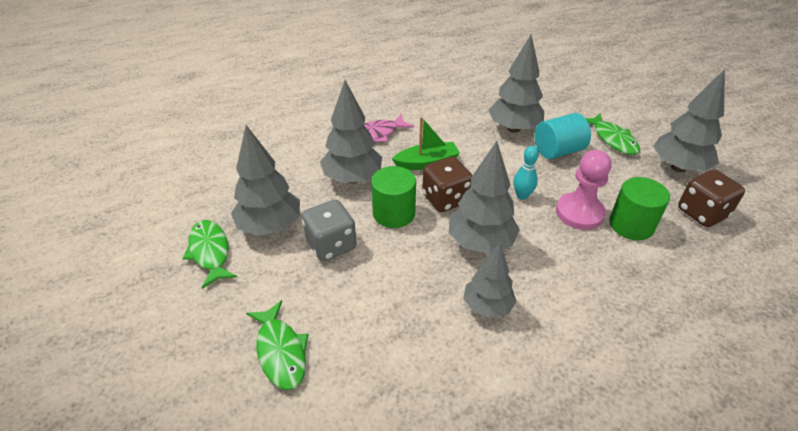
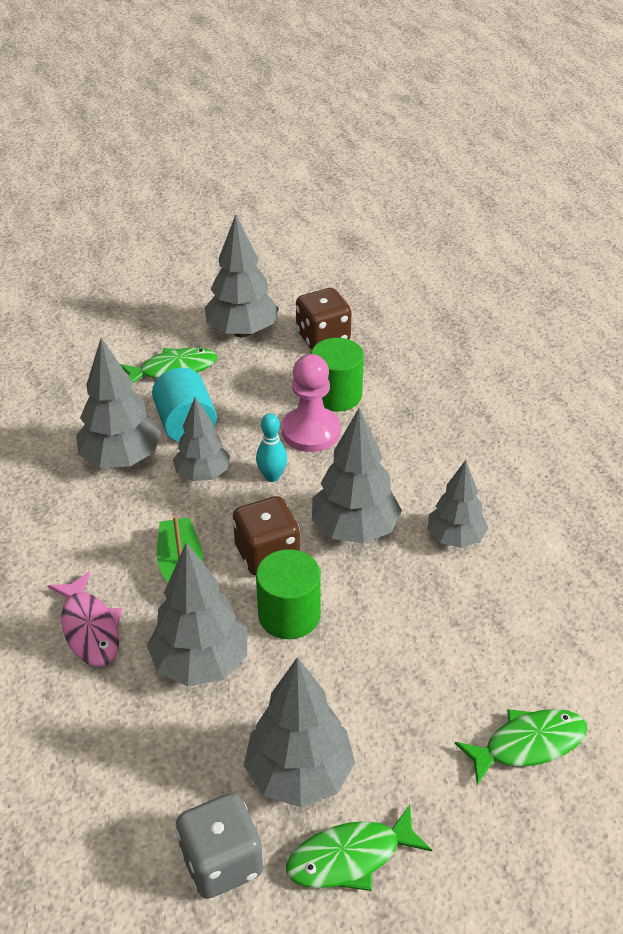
camera: 85 degrees left, 0 degrees up
(331, 245) = (347, 691): grey dice -> grey dice (222, 862)
(512, 163) = (203, 474): none -> grey tree

